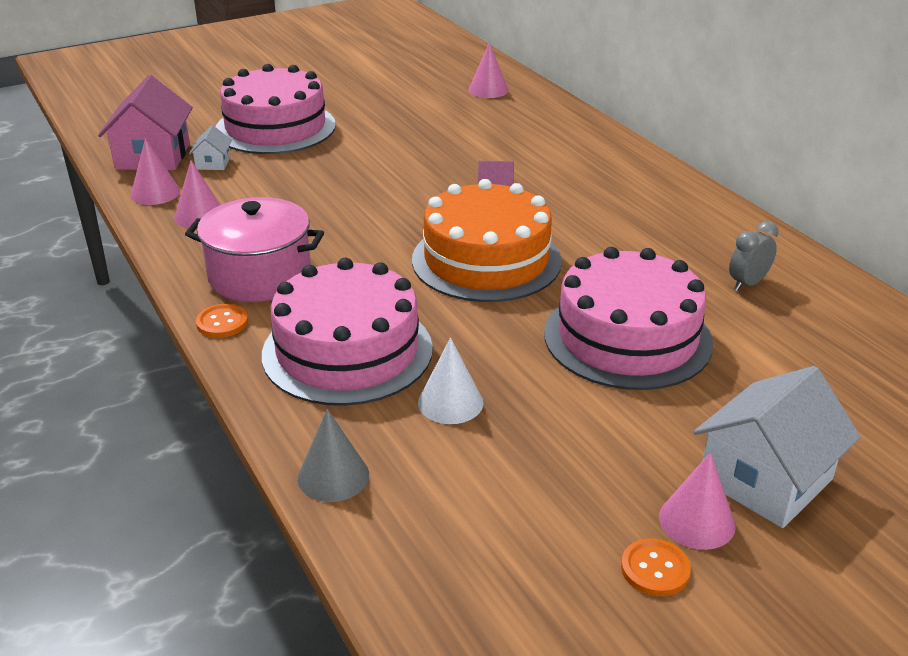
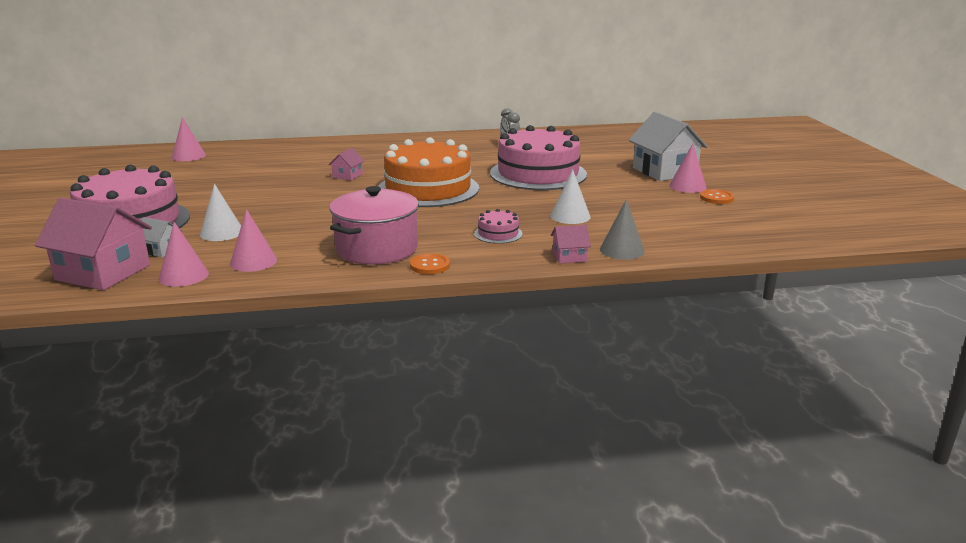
camera: 70 degrees left, 10 degrees down
(269, 177) = (221, 232): none -> white cone
(288, 428) = (569, 257): none -> pink house
(347, 351) = (498, 234): pink cake -> pink cake, size x0.41

